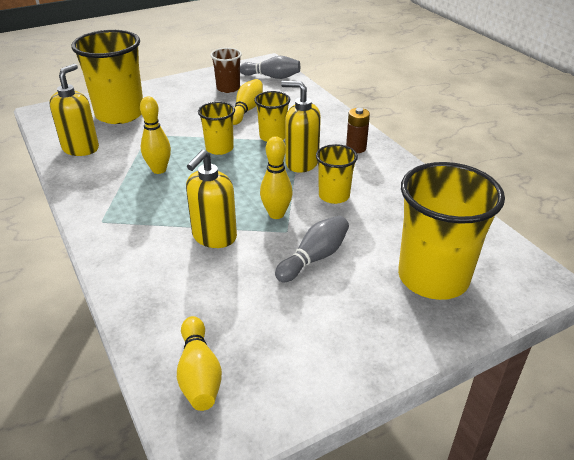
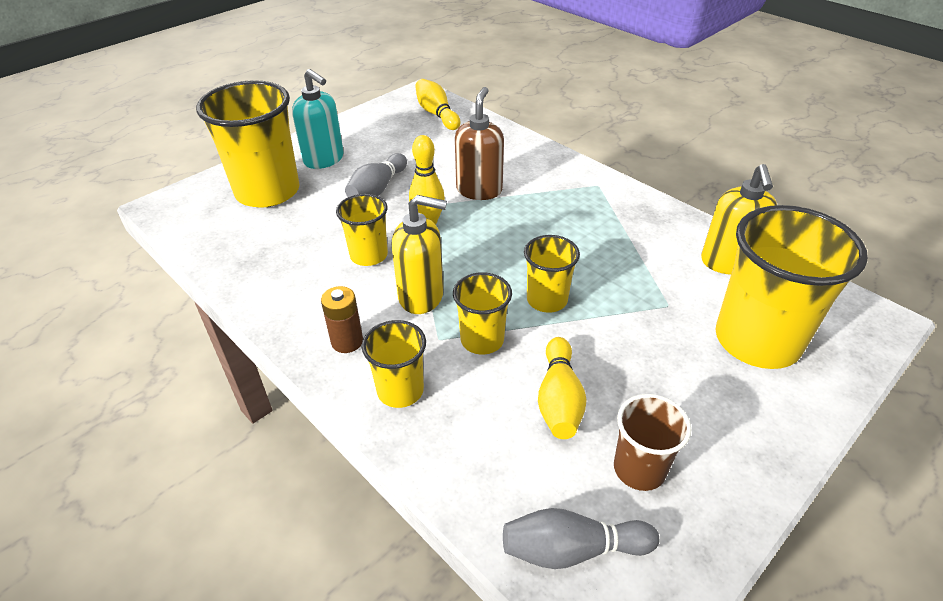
camera: 165 degrees right, 5 degrees up
(159, 170) = (597, 251): yellow bowling pin -> none
(214, 237) = (479, 190): yellow soap dispenser -> brown soap dispenser
(328, 124) = (400, 390): none -> yellow cup
(371, 313) = (324, 159): none -> turquoise soap dispenser

